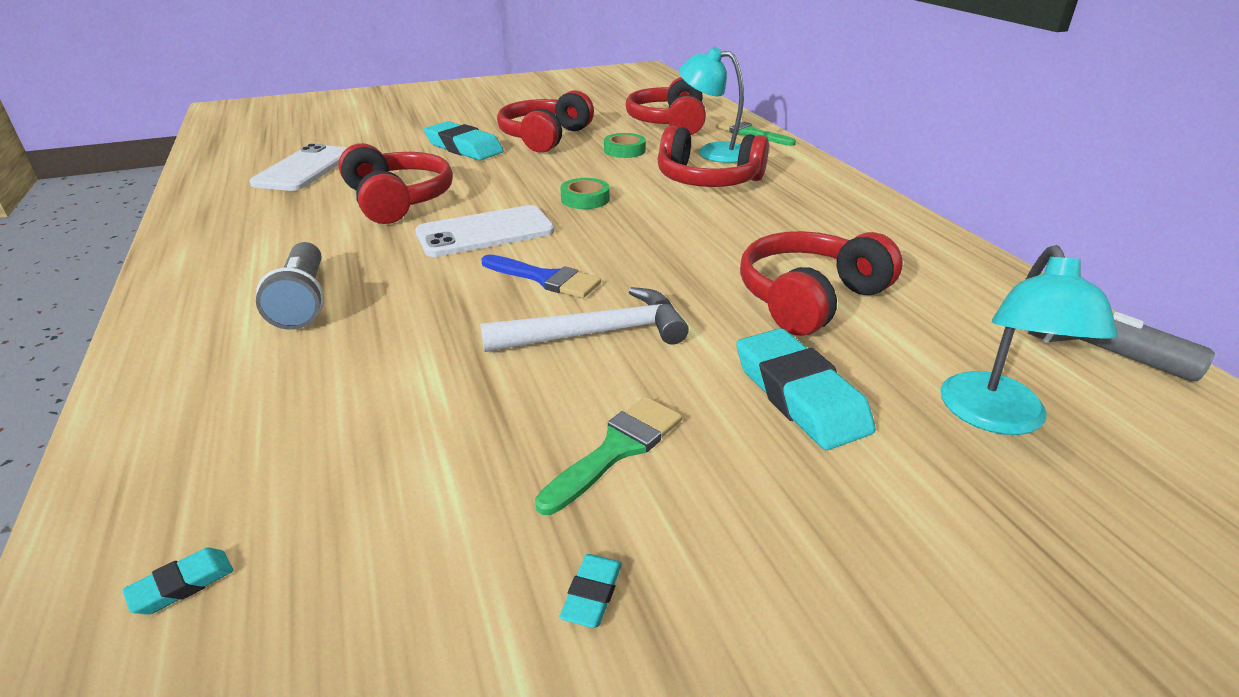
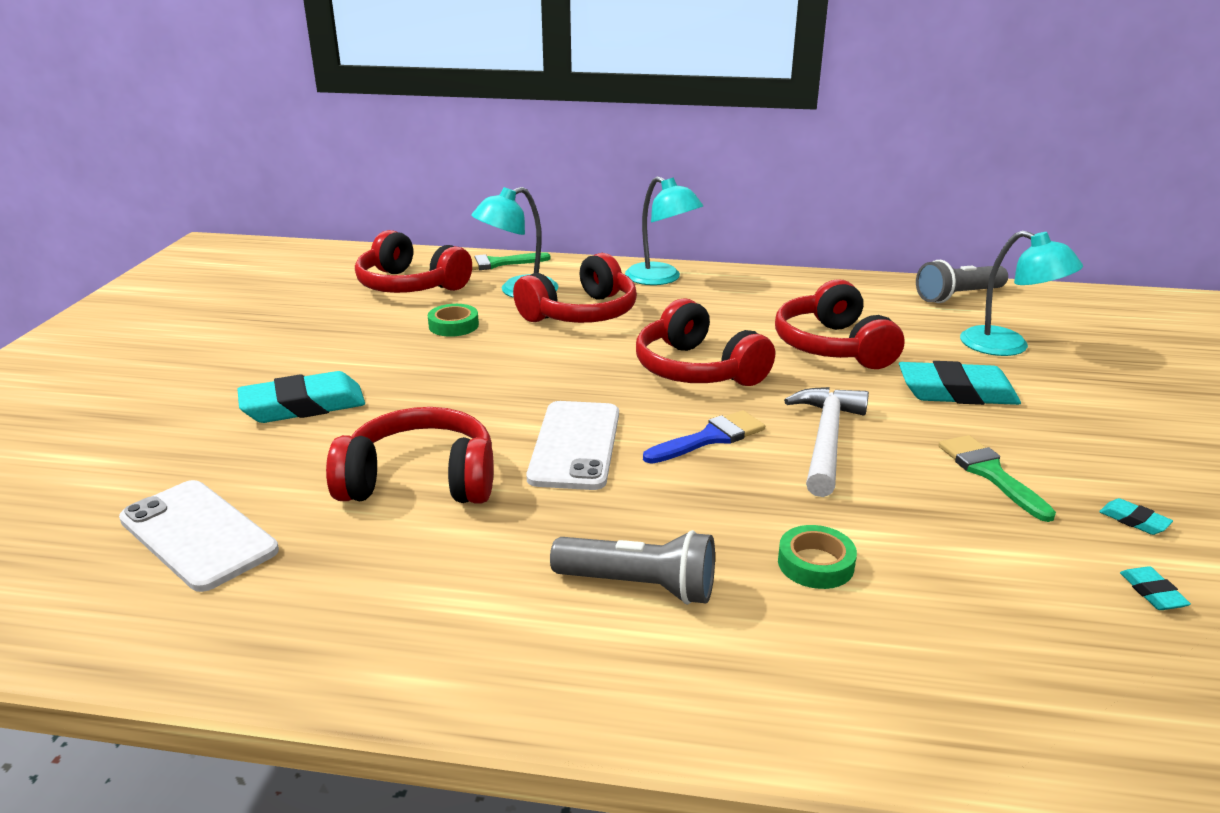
camera: 60 degrees left, 5 degrees down
(182, 585) = (1094, 703): turquoise eraser -> turquoise eraser (1152, 592)
(545, 137) = (348, 353): red headphones -> red headphones (697, 369)
(585, 199) = (554, 376): green tape -> green tape (815, 564)
(830, 190) = (661, 278): none -> turquoise lamp

